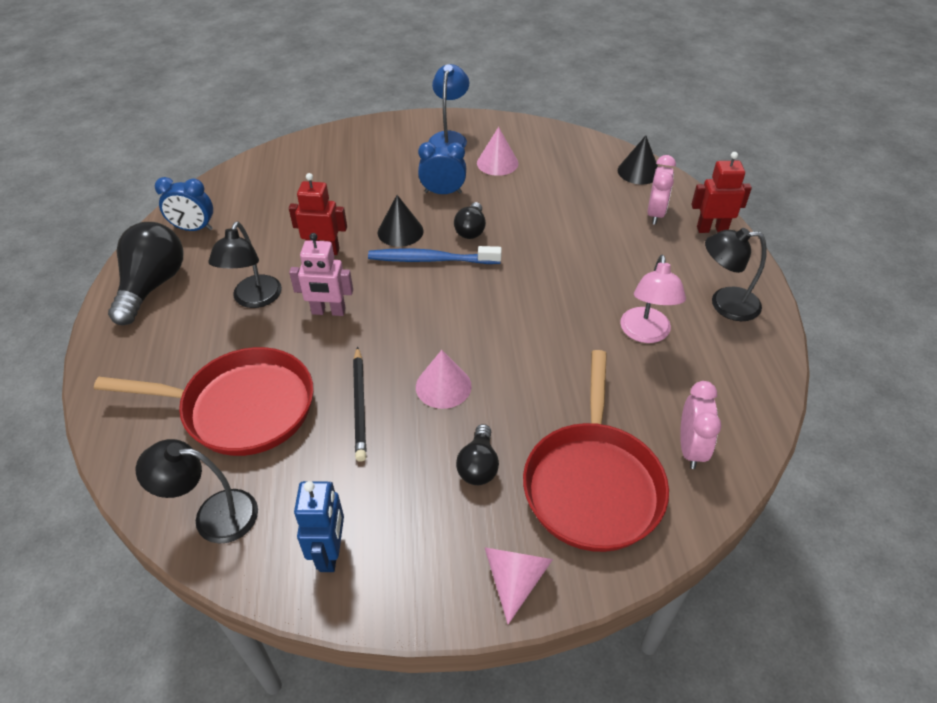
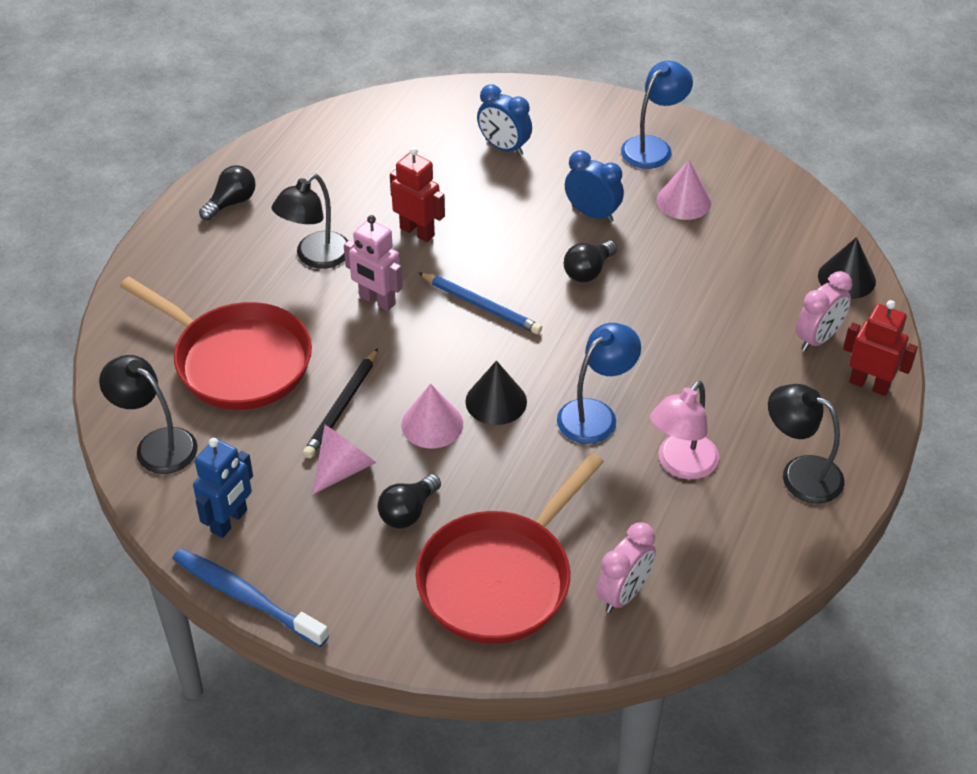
camera: 30 degrees right, 0 degrees up
(152, 286) = (231, 203): black light bulb -> black light bulb, size x0.55
(194, 228) = (306, 154): blue clock -> blue clock (504, 147)
(400, 231) = (511, 242): black cone -> black cone (496, 401)
(412, 283) = (481, 306): none -> blue pencil
(431, 259) = (519, 288): blue toothbrush -> blue toothbrush (246, 597)
(515, 578) = (366, 619): pink cone -> pink cone (344, 468)
(557, 324) = (595, 414): none -> blue lamp

